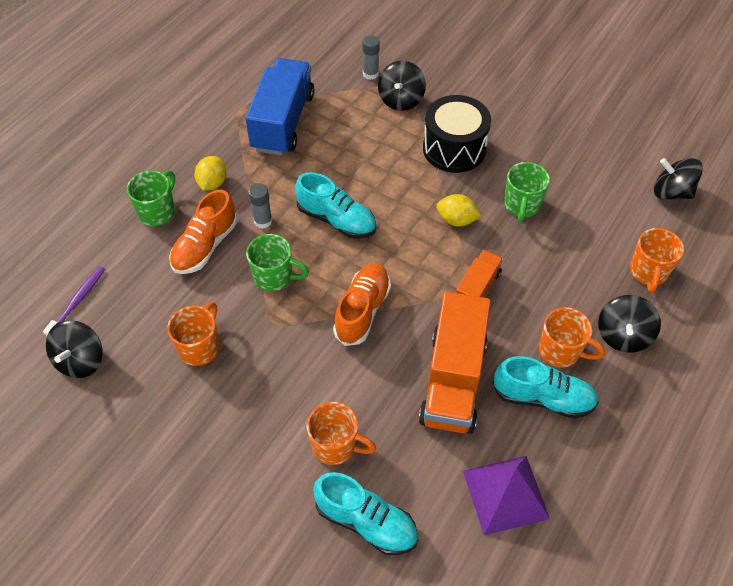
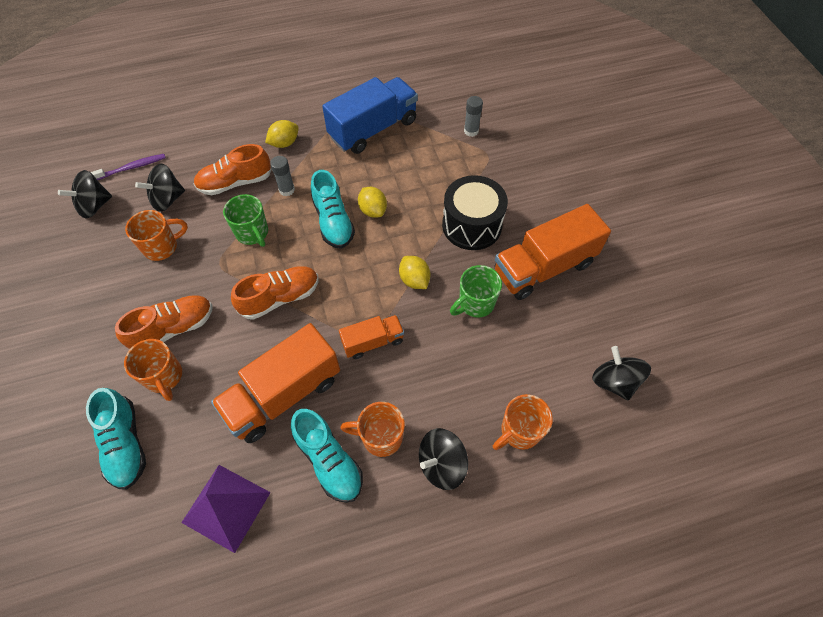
camera: 40 degrees right, 5 degrees up
(158, 212) = (233, 141): green mug -> none
(296, 403) = (174, 329): none -> orange shoe
(360, 189) = (373, 210): none -> yellow lemon
(401, 100) = (472, 163): black spinning top -> black spinning top (167, 199)
(541, 145) = (543, 267): none -> orange truck
(561, 351) = (380, 437): orange mug -> orange mug turned 120 degrees clockwise

